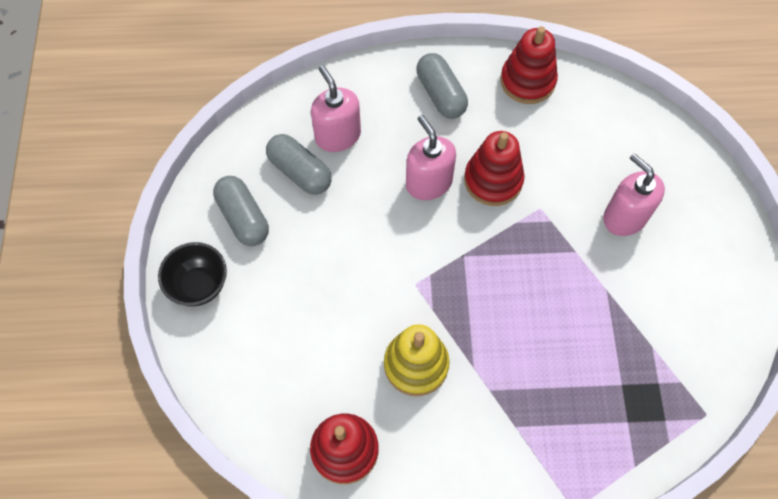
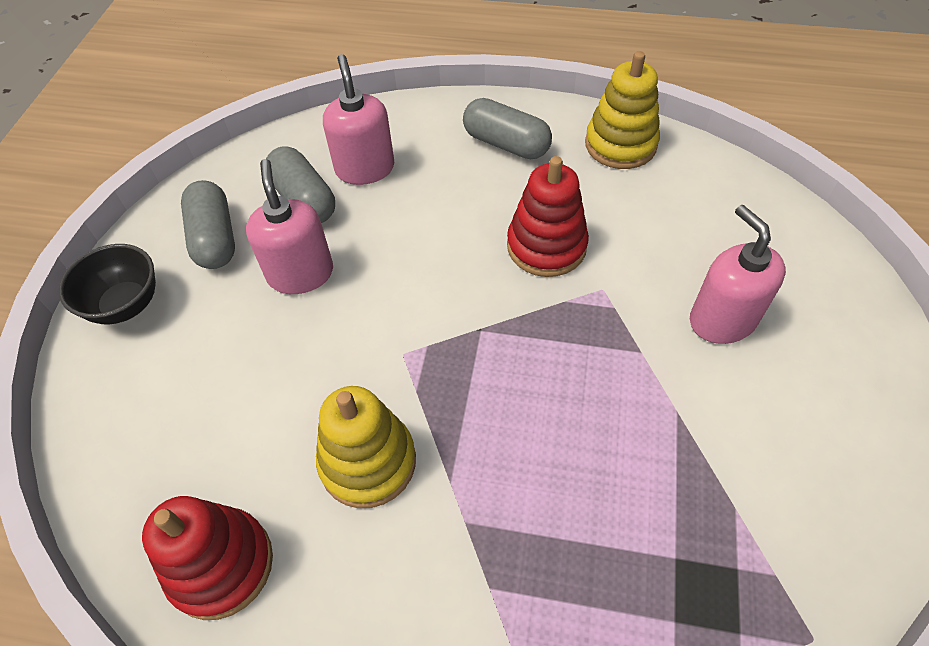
camera: 15 degrees right, 10 degrees down
(428, 183) = (460, 236): pink soap dispenser -> pink soap dispenser (300, 274)
(441, 95) = (506, 144): grey capsule -> grey capsule turned 45 degrees counterclockwise
(527, 81) = (620, 144): red stacking toy -> yellow stacking toy

